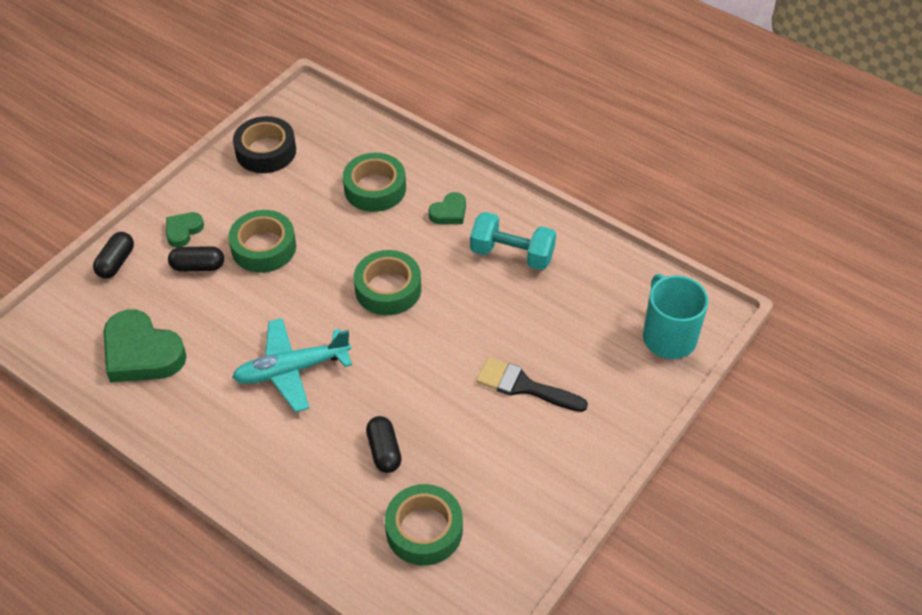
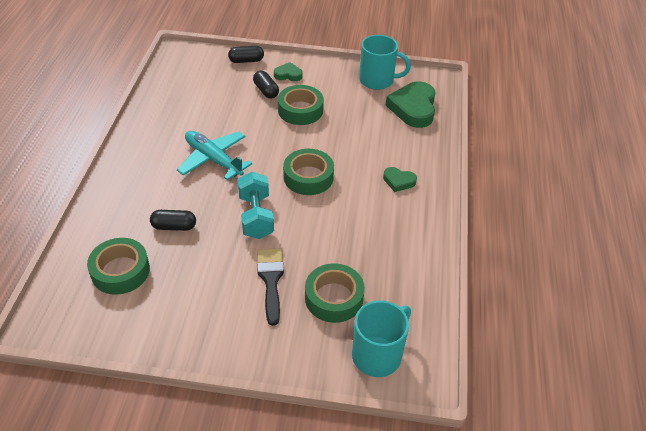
camera: 60 degrees right, 5 degrees down
(142, 353) = (188, 96): green heart -> green heart (413, 108)
(266, 151) = (377, 80): black tape -> turquoise mug
(375, 188) = (388, 138): green tape -> green tape (334, 298)
(384, 451) = (174, 226): black capsule -> black capsule turned 45 degrees clockwise
(512, 254) = (387, 228): turquoise dumbbell -> turquoise dumbbell (256, 216)

